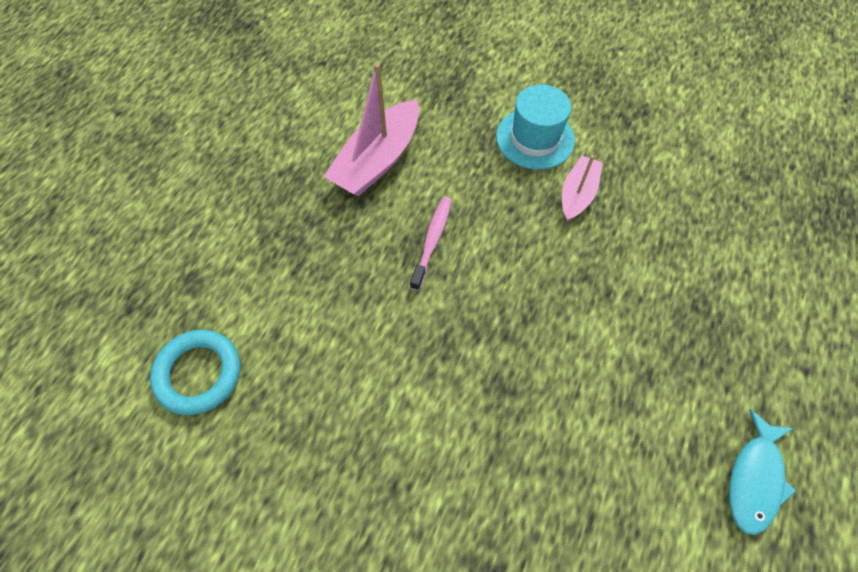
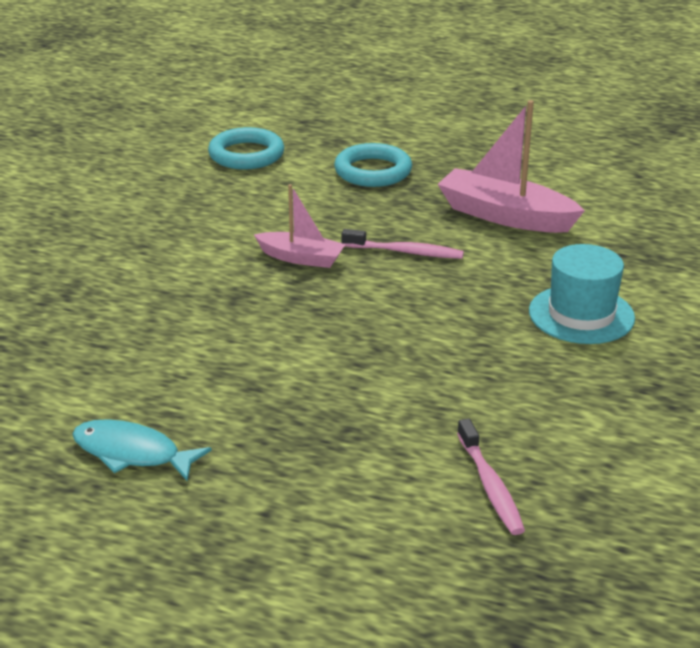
camera: 85 degrees right, 30 degrees down
(270, 252) = (373, 171): none -> turquoise ring
(577, 194) = (500, 345): pink boat -> pink boat (301, 258)
(747, 225) = (490, 486): none -> pink toothbrush

